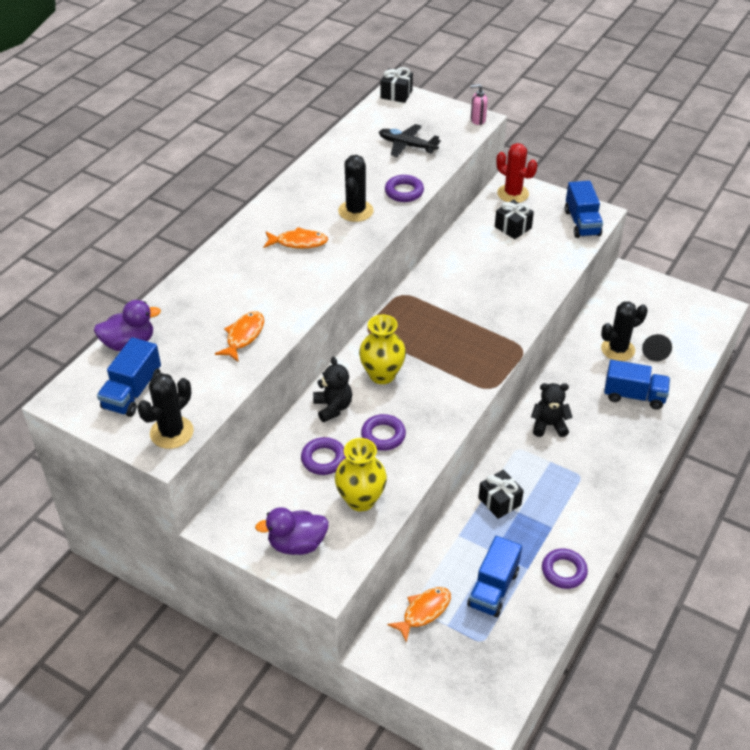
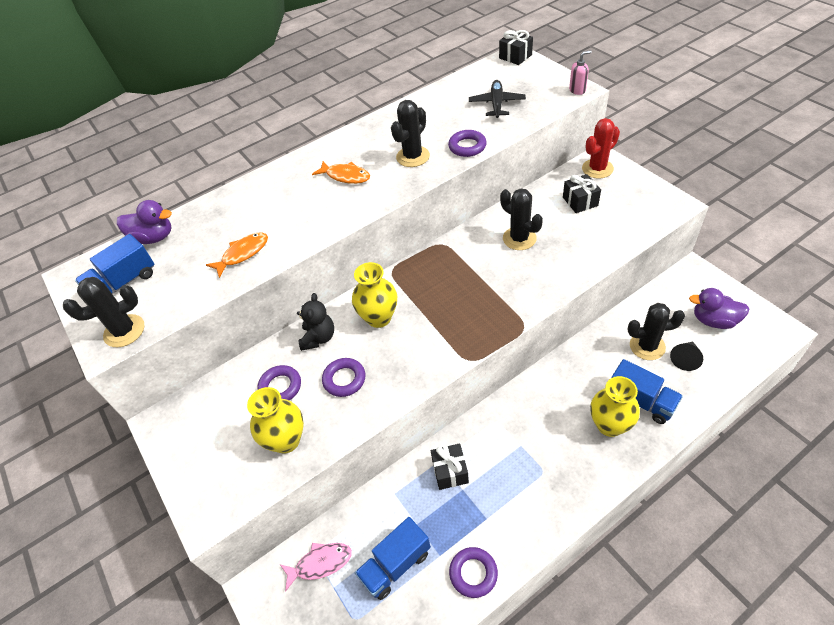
camera: 30 degrees right, 5 degrees up
(297, 544) = (206, 466): purple duck -> purple duck (714, 320)
(407, 145) = (496, 104): black plane -> black plane turned 45 degrees clockwise
(424, 612) = (320, 563): orange fish -> pink fish
(475, 273) = (519, 238): none -> black cactus
(477, 120) = (577, 90): pink soap dispenser -> pink soap dispenser turned 135 degrees clockwise
(513, 194) = (597, 169): red cactus -> red cactus turned 75 degrees clockwise
(549, 425) = (538, 406): black teddy bear -> none
(582, 223) = (652, 210): blue truck -> none
(617, 422) = (609, 425): none -> yellow vase

